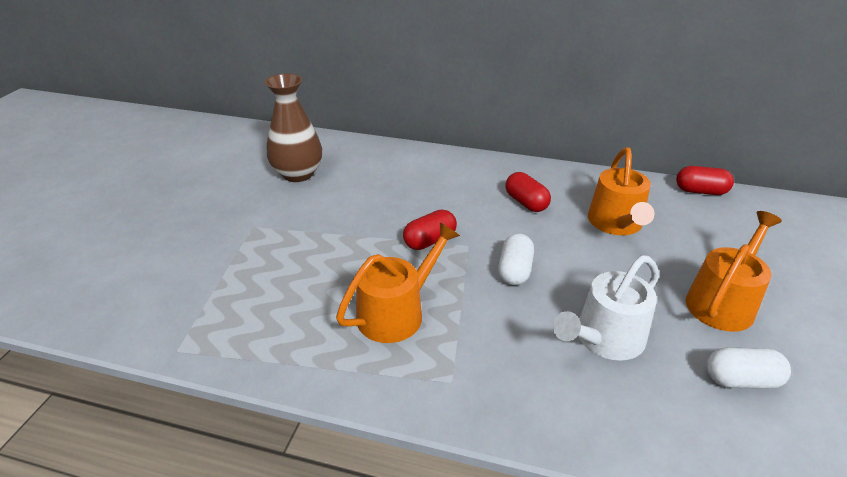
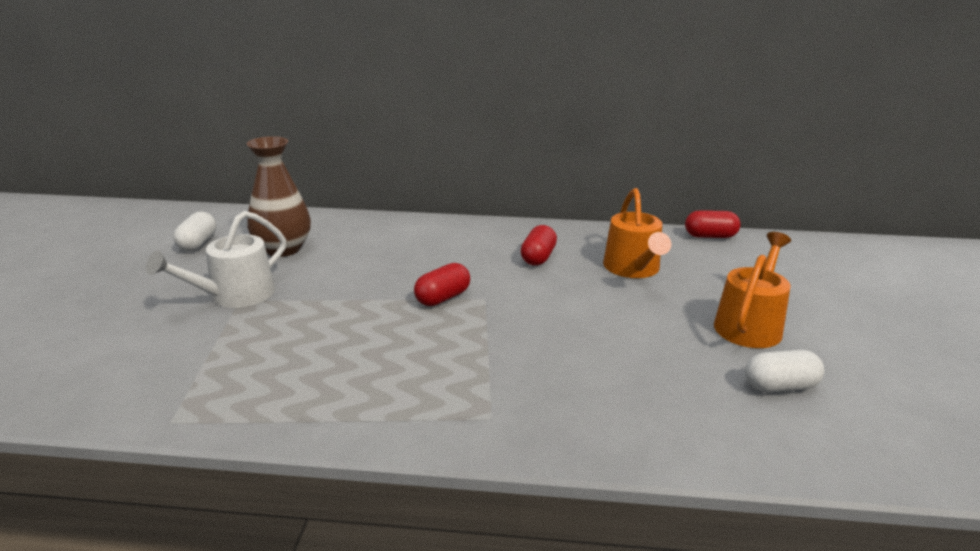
camera: 10 degrees left, 10 degrees down
(396, 313) = (419, 364): orange watering can -> none
(514, 270) = (538, 316): white capsule -> white capsule (198, 243)
(526, 203) = (538, 257): red capsule -> red capsule turned 60 degrees clockwise
(605, 338) = (641, 365): white watering can -> white watering can (235, 295)

